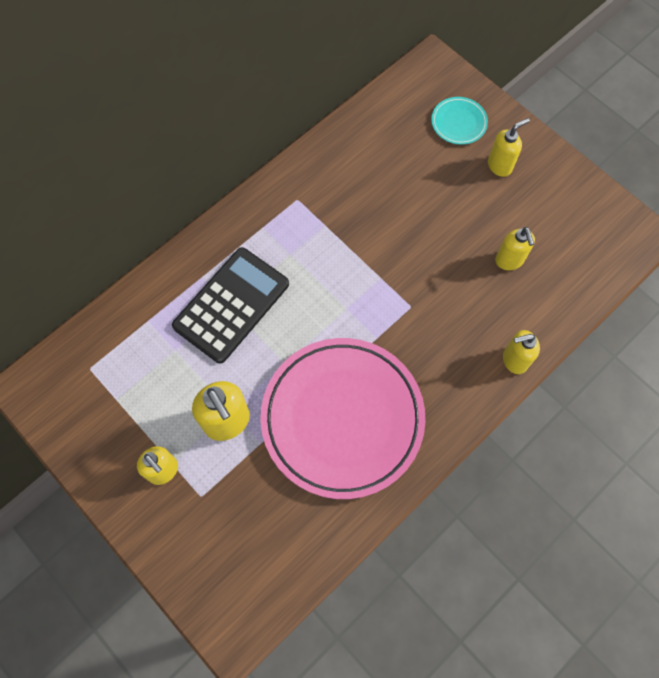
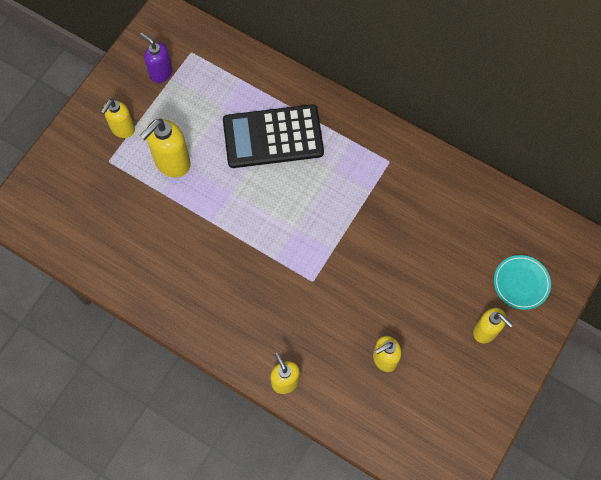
camera: 75 degrees right, 0 degrees up
(104, 409) = (161, 73): none -> purple soap dispenser
(231, 305) = (273, 137): black calculator -> black calculator turned 150 degrees clockwise
(342, 418) = (195, 249): pink plate -> none

